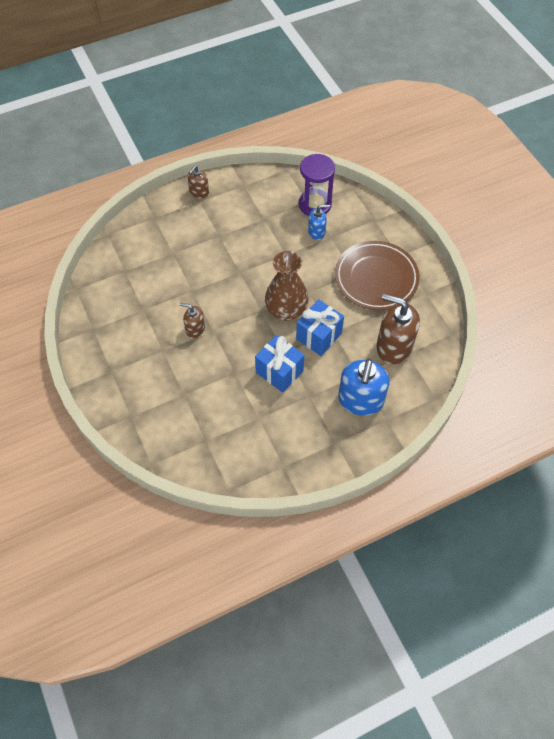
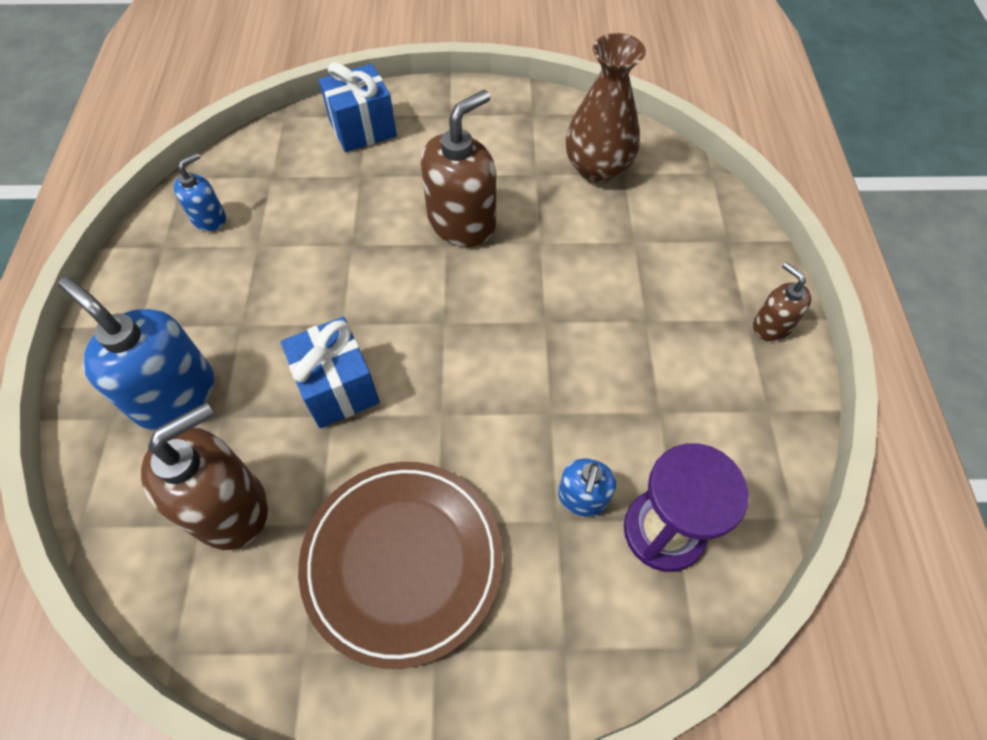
camera: 115 degrees right, 0 degrees up
(195, 329) = (462, 222): brown soap dispenser -> brown soap dispenser, size x1.87
(252, 454) = (209, 218): none -> blue soap dispenser
(279, 371) = (312, 301): blue gift -> blue gift (363, 129)
(286, 310) = (422, 360): brown vase -> brown vase (597, 168)

